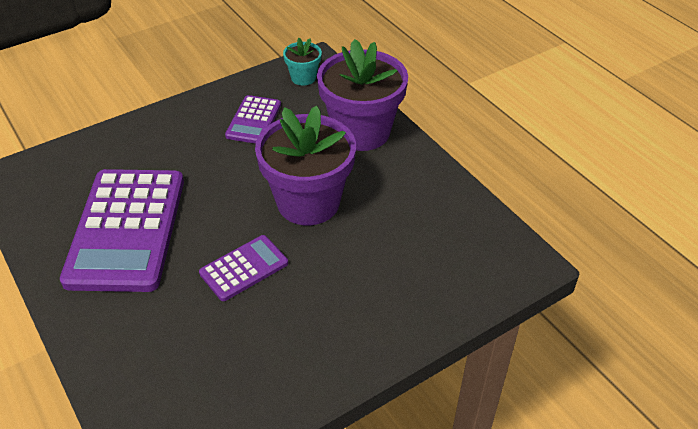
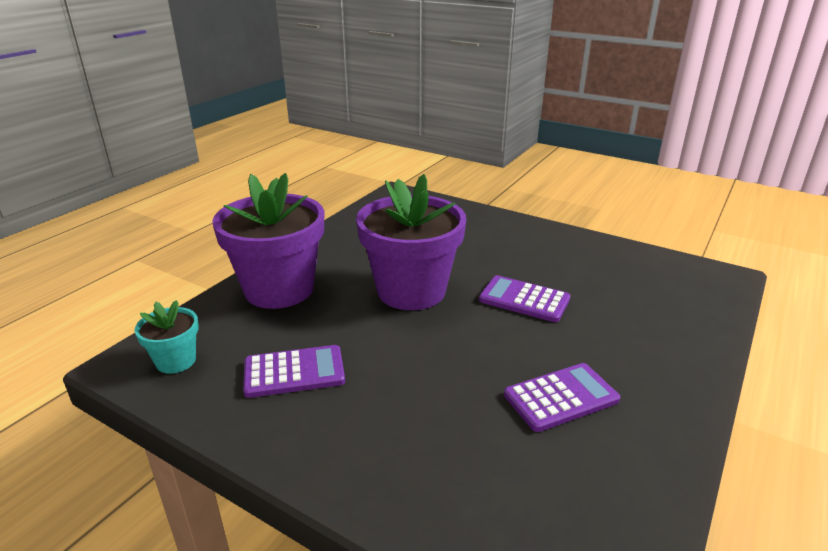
camera: 115 degrees left, 15 degrees down
(126, 229) = (561, 397): purple calculator -> purple calculator, size x0.49

